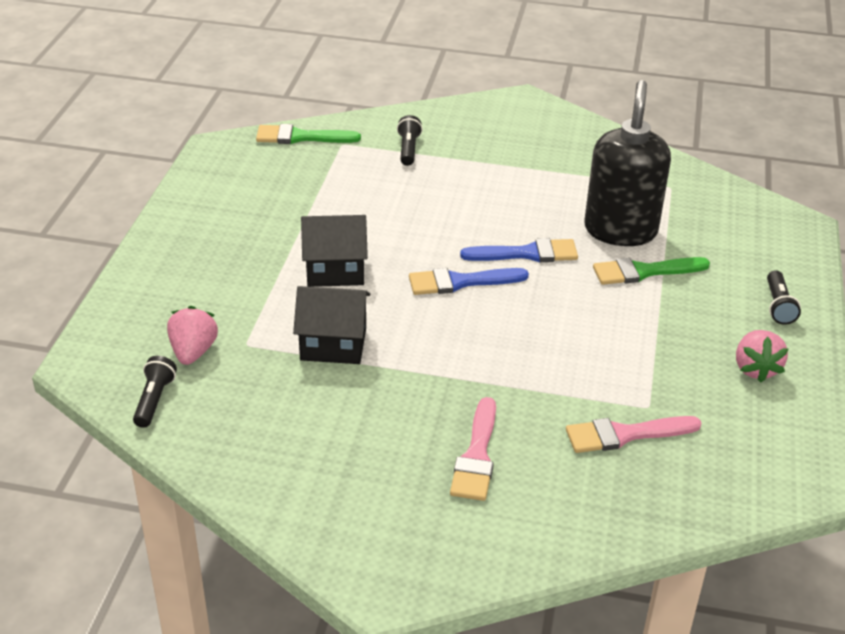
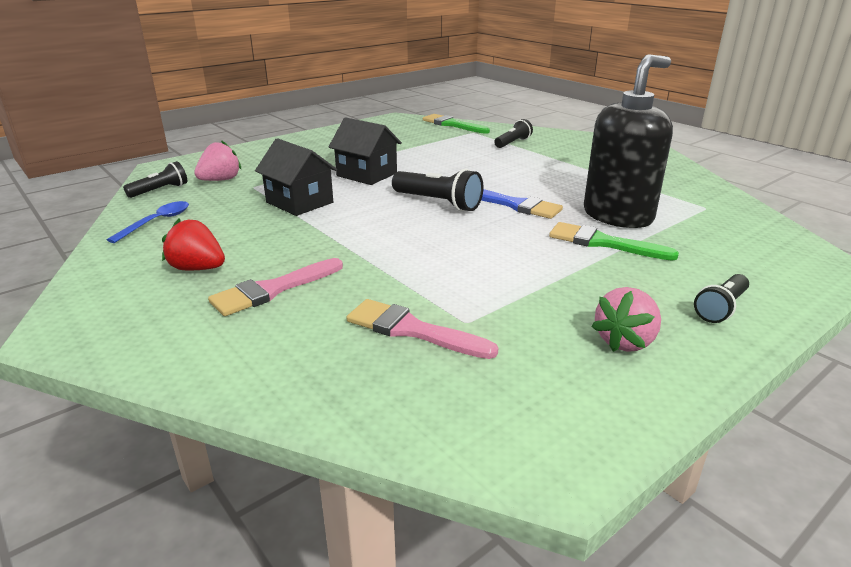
camera: 40 degrees right, 10 degrees down
(238, 442) = (157, 222): none -> blue spoon
(379, 471) = (198, 268): none -> red strawberry
(460, 282) = (438, 203): blue brush -> black flashlight

